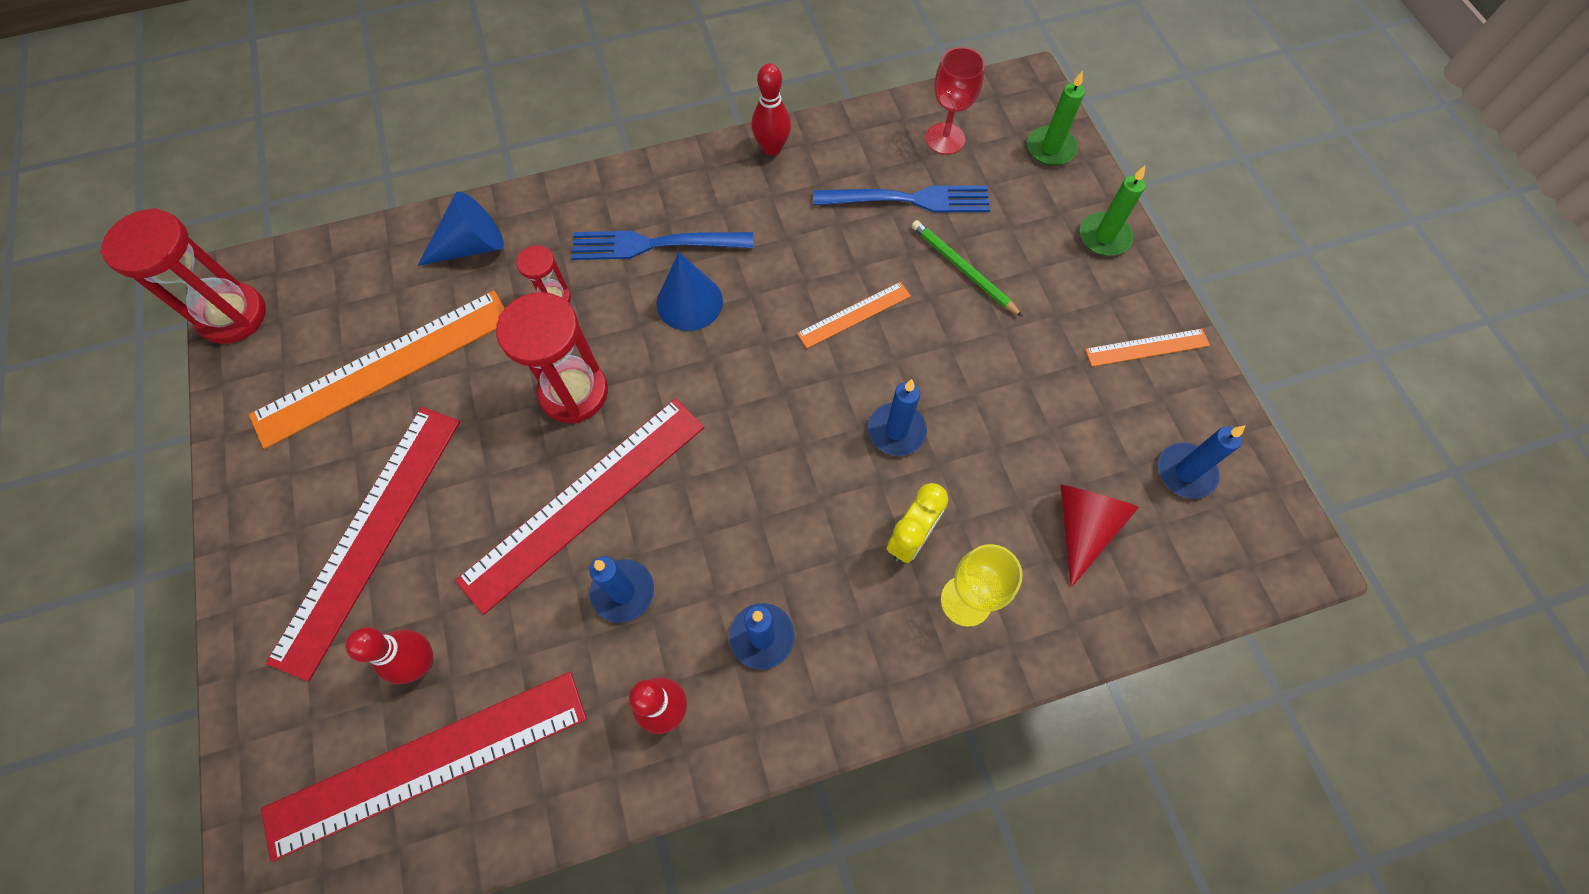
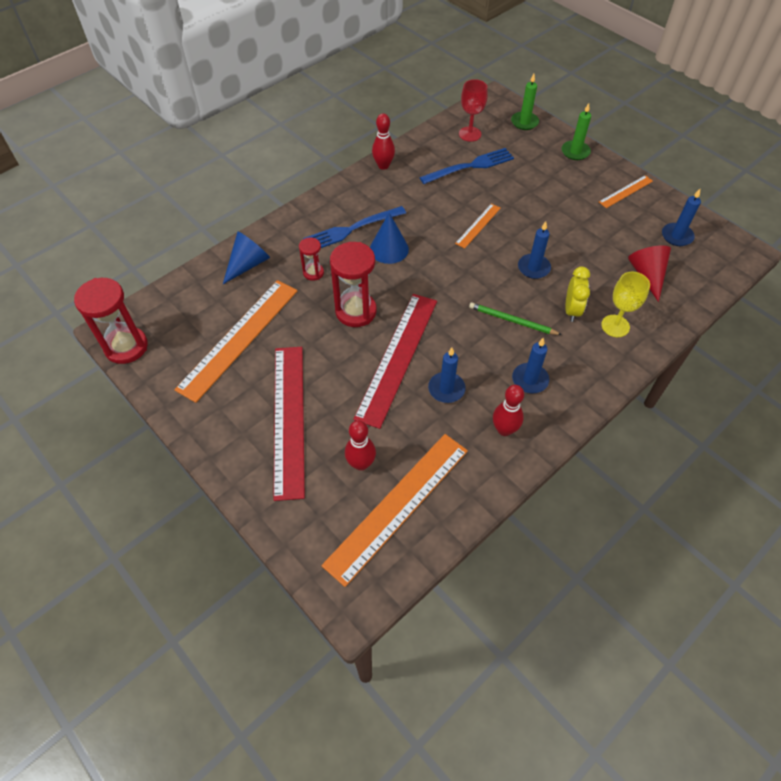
camera: 25 degrees left, 10 degrees down
(428, 763) = (398, 506): red ruler -> orange ruler
(962, 269) = (517, 188): green pencil -> green pencil (512, 321)

